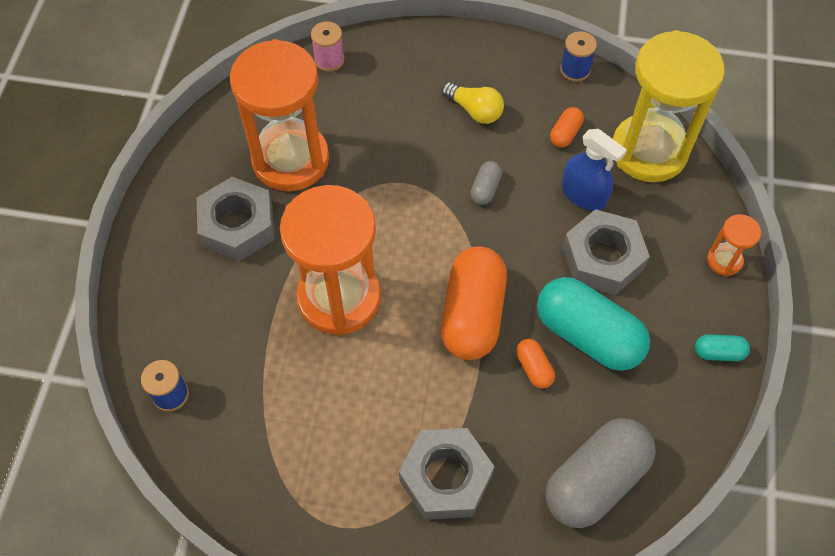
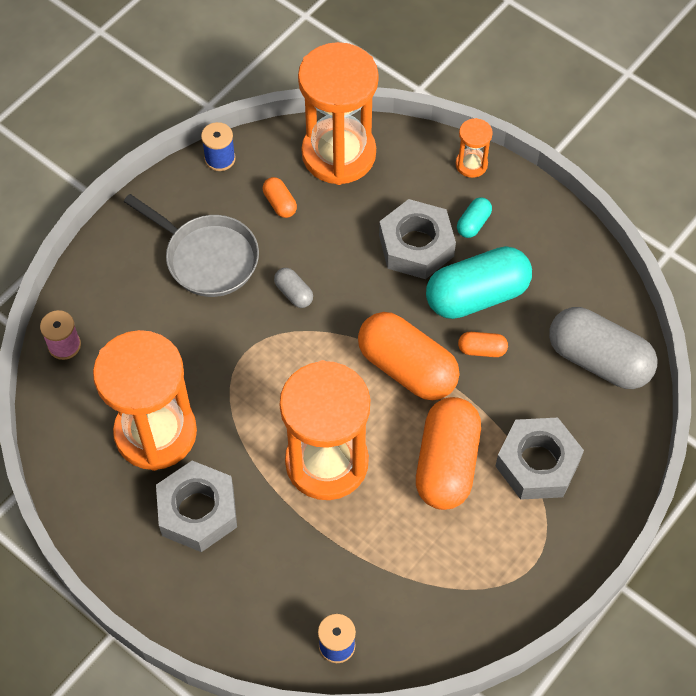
camera: 60 degrees left, 0 degrees up
(397, 396) = (446, 463): none -> orange capsule
(474, 110) = (207, 257): yellow light bulb -> grey pan
(583, 194) = (348, 224): blue spray bottle -> none
(595, 481) = (598, 360): grey capsule -> grey capsule turned 45 degrees counterclockwise
(649, 151) = (339, 154): yellow hourglass -> orange hourglass
(718, 352) = (545, 216): turquoise capsule -> turquoise capsule (473, 223)

